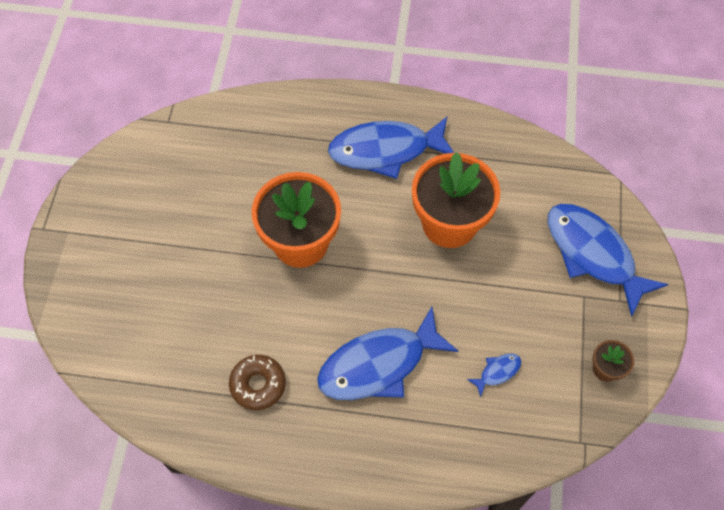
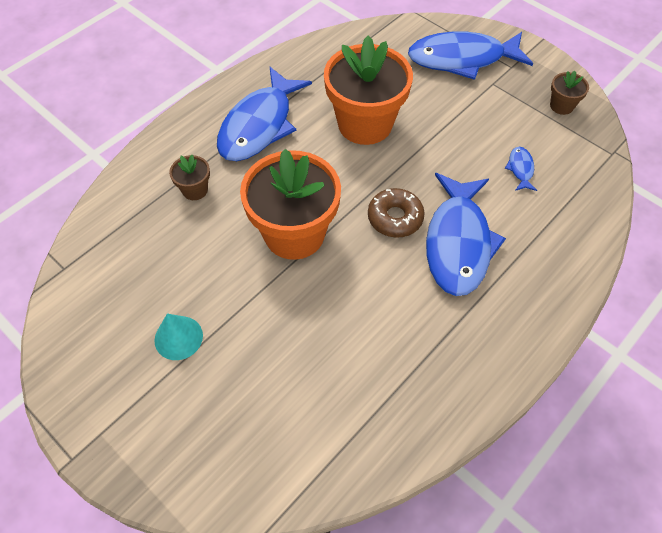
camera: 55 degrees left, 5 degrees down
(163, 227) = (178, 337): none -> turquoise cone
(258, 384) = (412, 347): brown donut -> brown donut (395, 218)
(290, 151) = (195, 190): none -> brown flower pot

